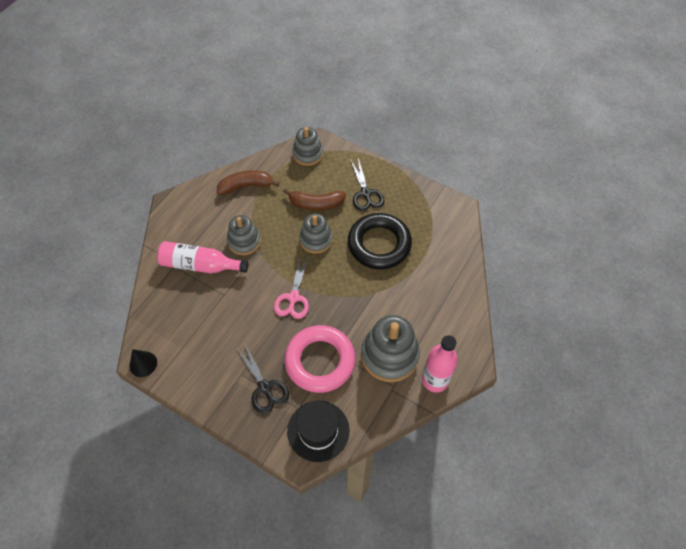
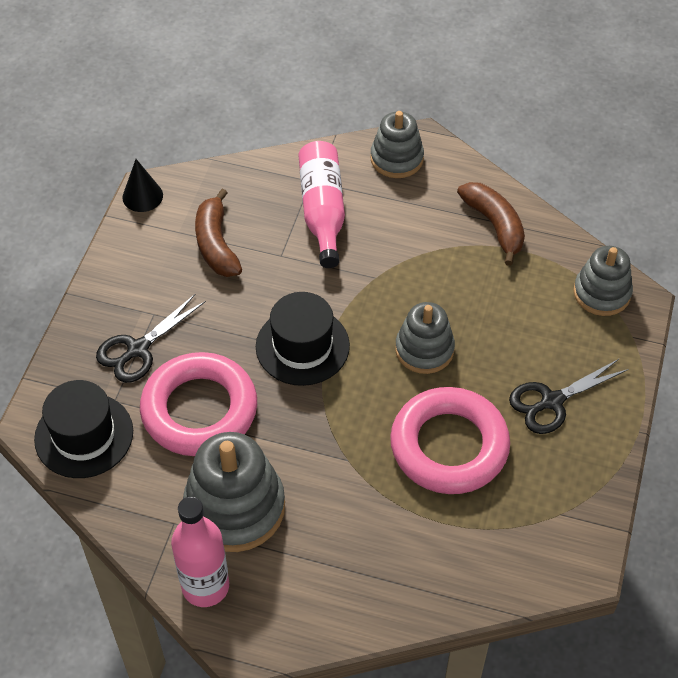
camera: 75 degrees right, 5 degrees down
(244, 241) = (385, 253): grey stacking toy -> grey stacking toy (396, 159)
(293, 297) = (302, 346): pink scissors -> black hat
(316, 204) = (498, 331): brown banana -> brown banana (216, 244)
(379, 244) = (449, 446): black ring -> pink ring

